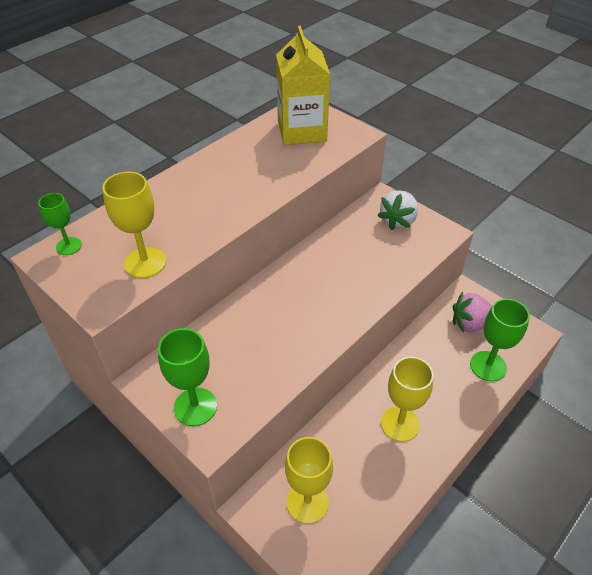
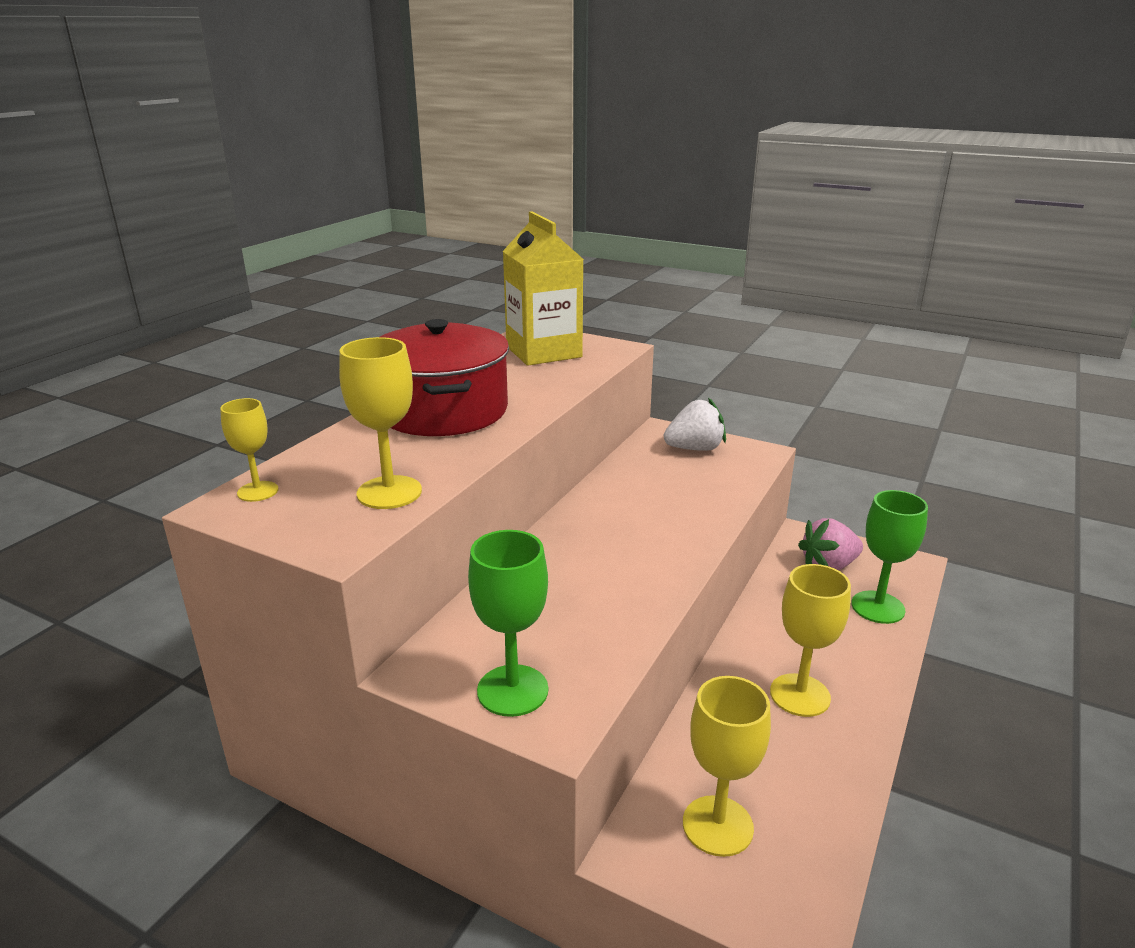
camera: 15 degrees left, 20 degrees down
(69, 246) = (258, 491): green goblet -> yellow goblet
(208, 186) = (443, 410): none -> red pot
(398, 220) = (695, 449): white strawberry -> white strawberry turned 120 degrees counterclockwise

